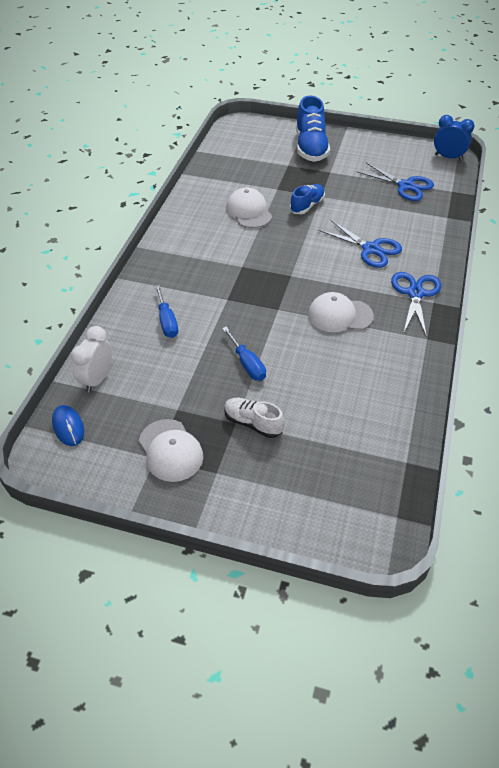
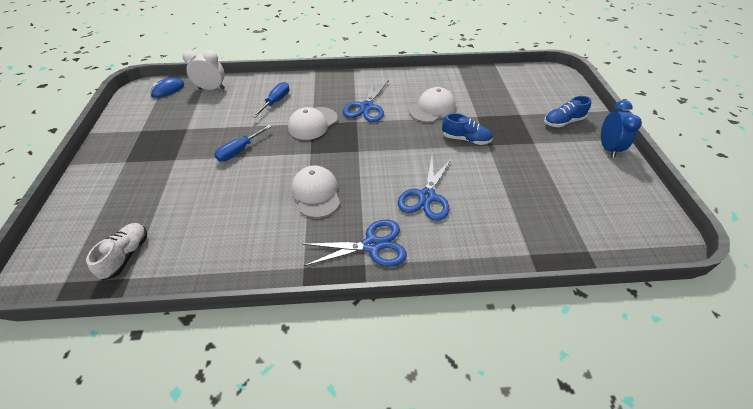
camera: 70 degrees right, 0 degrees up
(167, 321) = (276, 101): blue screwdriver -> blue screwdriver turned 150 degrees clockwise
(170, 450) = (147, 135): white cap -> white cap (312, 123)
(253, 423) = (174, 168): white shoe -> white shoe (126, 255)
(310, 147) = (563, 122): blue shoe -> blue shoe, size x0.59
(406, 186) = (560, 205): blue scissors -> blue scissors (366, 107)
(448, 157) = (660, 236): blue clock -> blue clock (607, 148)

